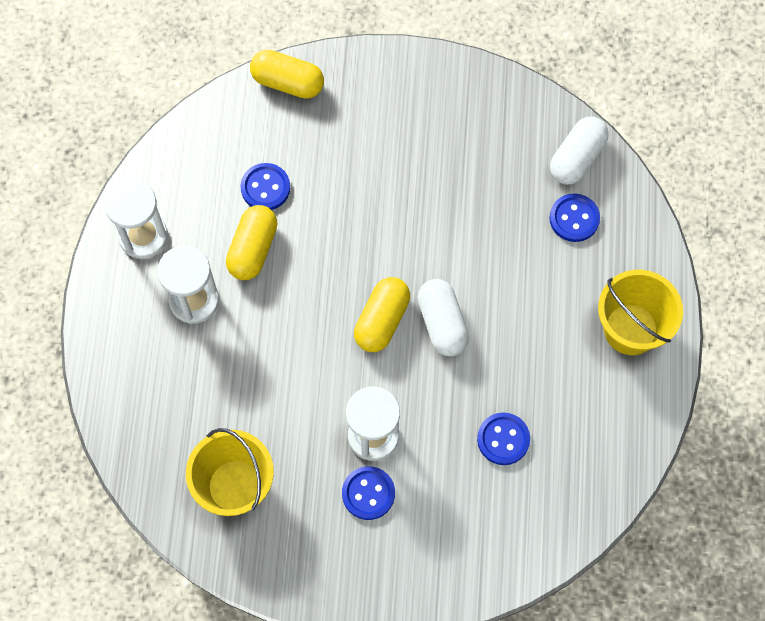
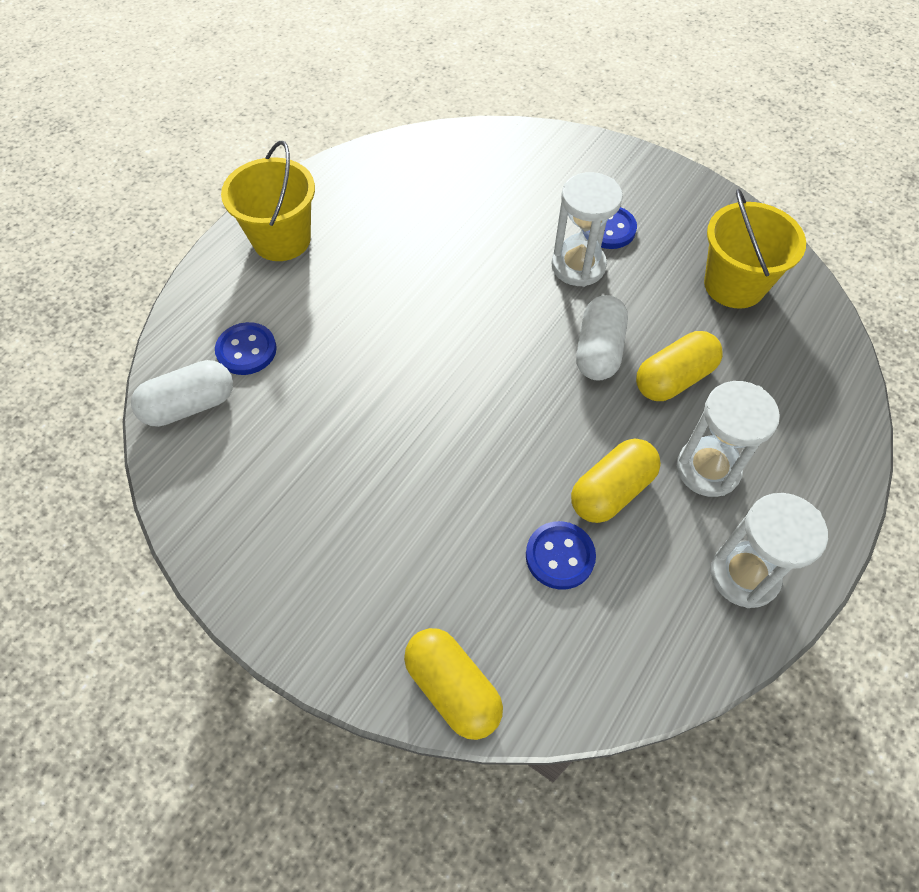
camera: 150 degrees left, 10 degrees down
(382, 320) = (509, 353): yellow capsule -> yellow capsule (673, 378)
(442, 323) = (450, 323): white capsule -> white capsule (598, 350)
(503, 439) = (461, 214): blue button -> none

